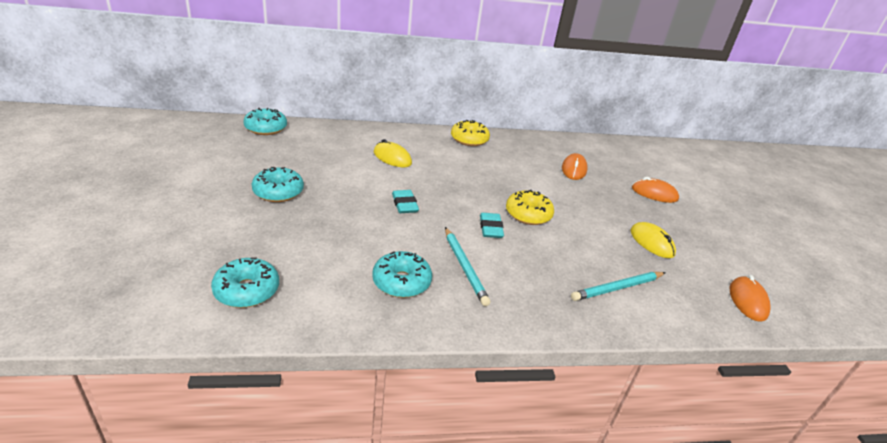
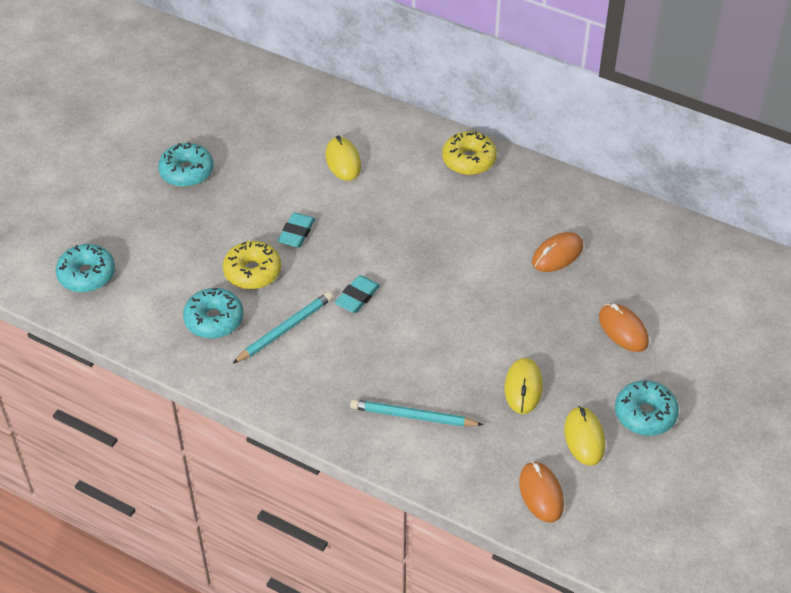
camera: 40 degrees right, 15 degrees up
(266, 128) = (240, 70): turquoise donut -> turquoise donut (645, 414)
(464, 267) = (285, 329): turquoise pencil -> turquoise pencil turned 150 degrees counterclockwise
(528, 214) = (419, 296): yellow donut -> yellow donut (252, 272)
(719, 256) = (584, 438): none -> yellow mouse
(747, 301) = (541, 493): orange mouse -> orange mouse turned 60 degrees counterclockwise

